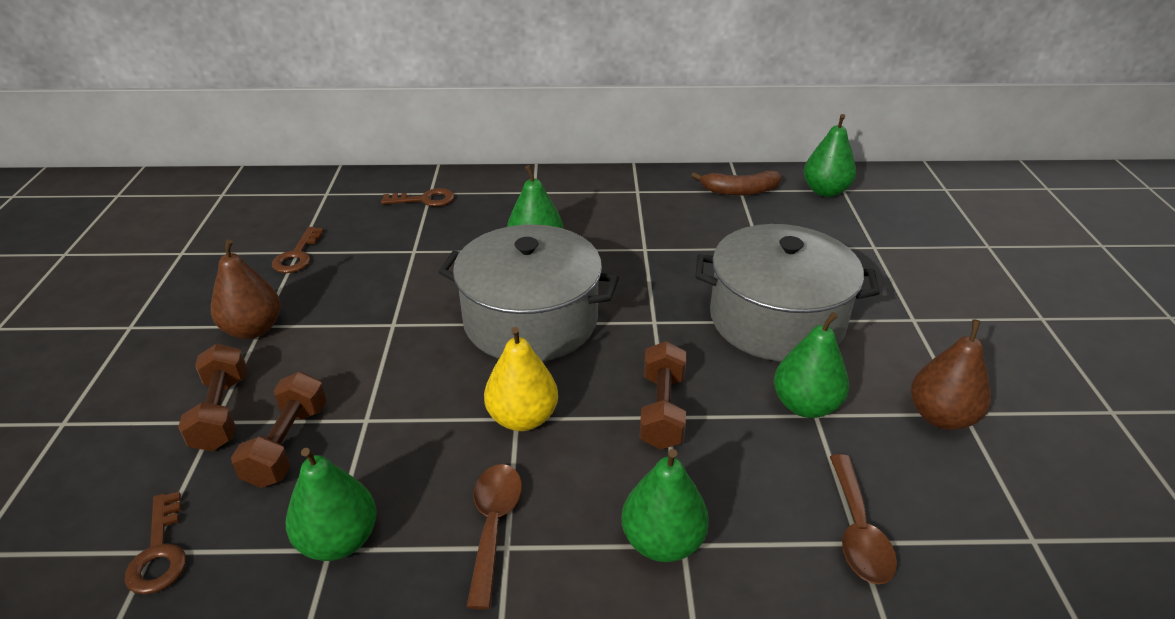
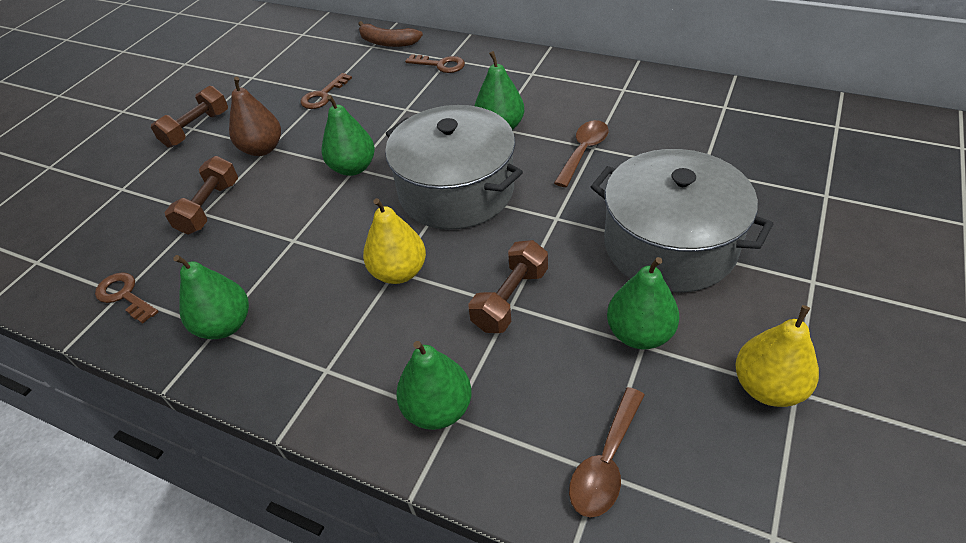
camera: 30 degrees right, 10 degrees up
(160, 552) = (124, 296): brown key -> brown key turned 120 degrees clockwise
(287, 444) = (234, 244): brown dumbbell -> brown dumbbell (197, 129)
(494, 526) = (327, 351): brown spoon -> brown spoon (583, 152)
(740, 191) = (724, 107): brown banana -> brown banana (387, 42)
(825, 191) = (815, 124): green pear -> green pear (353, 168)
(941, 417) = (767, 387): brown pear -> yellow pear

